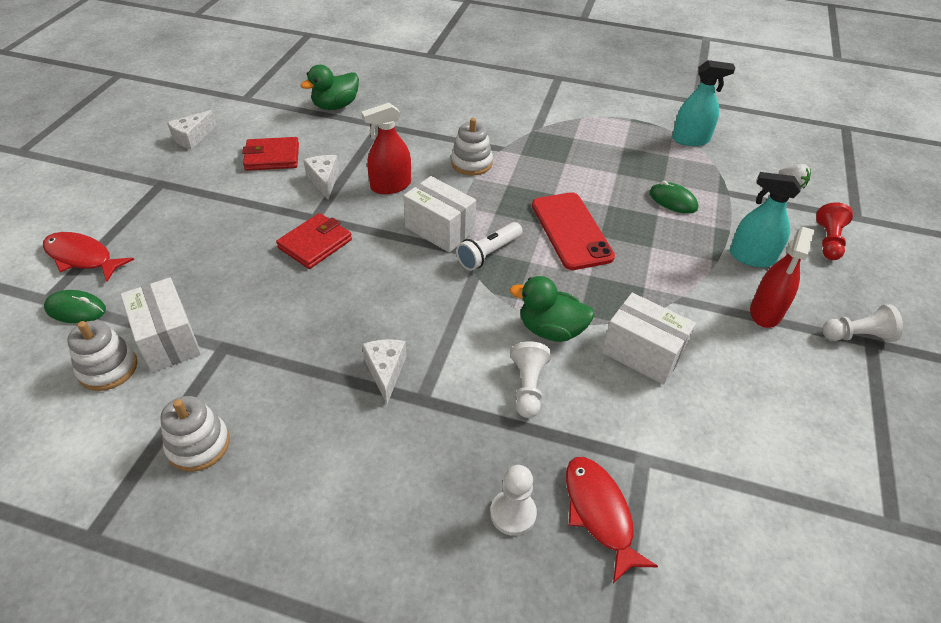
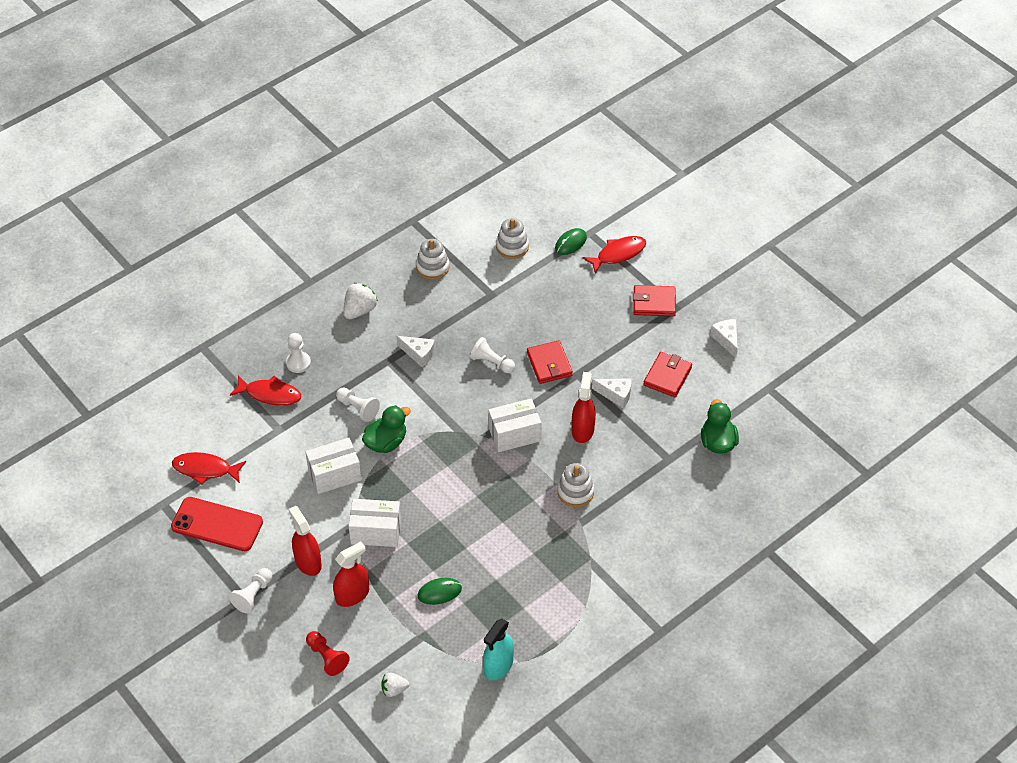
camera: 125 degrees right, 5 degrees up
(161, 200) = (654, 303): none -> red wallet
(168, 340) = (515, 274): white box -> white box (376, 532)
(348, 293) = (491, 362): none -> white pawn
(349, 493) = (359, 310): none -> white strawberry
(488, 253) = (471, 448): white flashlight -> none
(571, 231) = (457, 507): red phone -> red phone (217, 524)
(752, 257) = (352, 595): turquoise spray bottle -> red spray bottle
(790, 508) = (205, 469): none -> red fish

